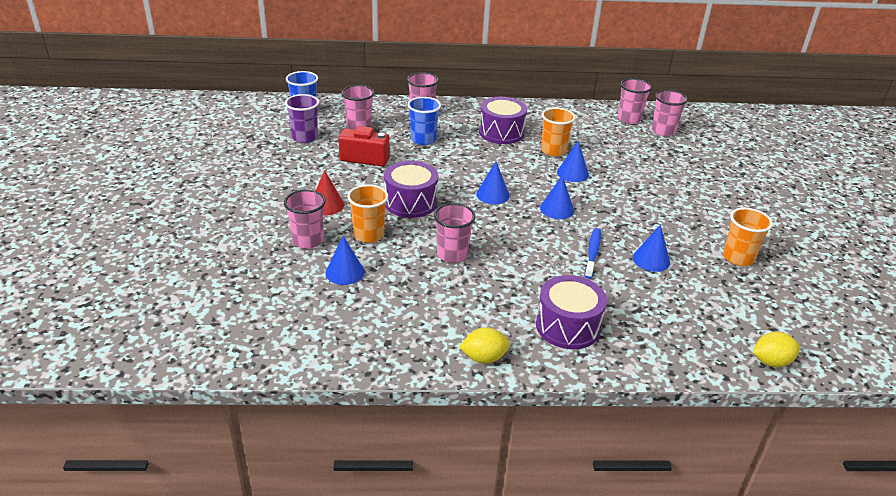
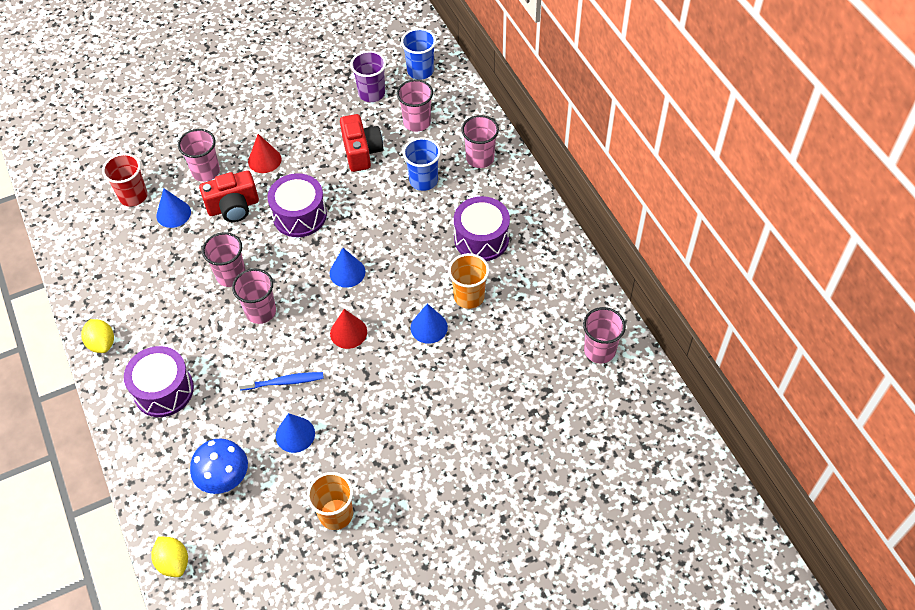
camera: 70 degrees right, 20 degrees up
(296, 294) = (133, 196): none -> red cup
(368, 235) = (233, 207): orange cup -> red camera
(557, 209) = (348, 332): blue cone -> red cone
(663, 131) = (589, 393): pink cup -> pink cup (261, 311)
(683, 310) = (223, 477): none -> blue mushroom

